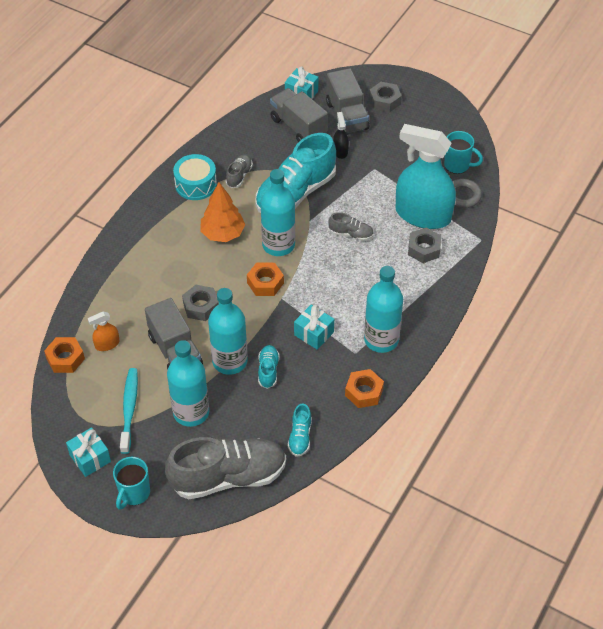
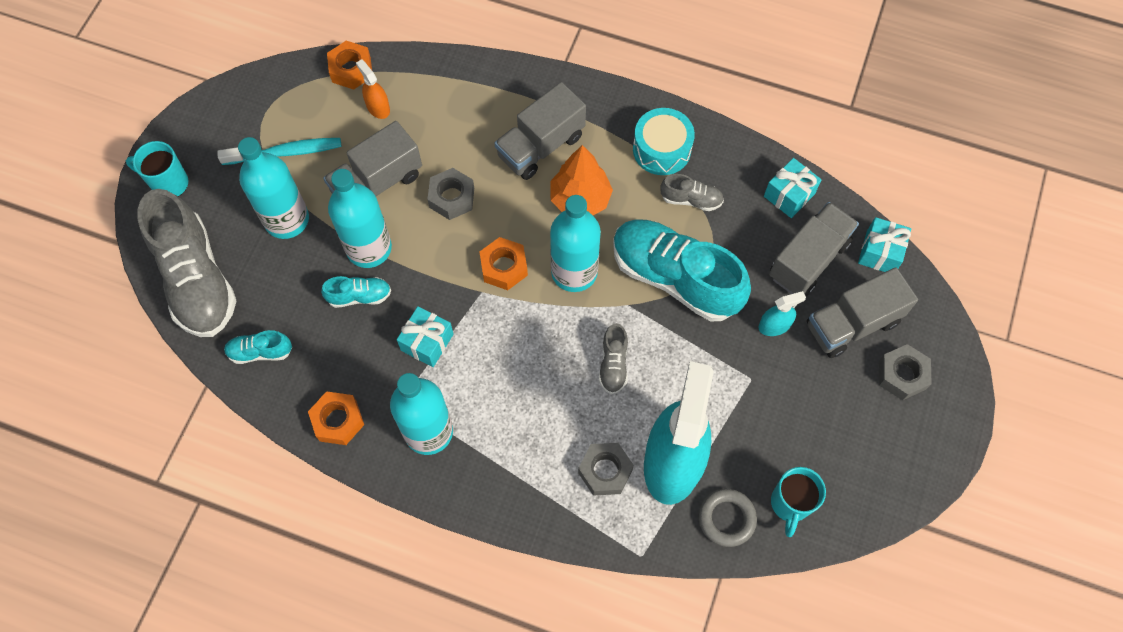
camera: 80 degrees right, 15 degrees up
(90, 458) = (214, 128): turquoise gift -> turquoise gift (789, 195)
(173, 250) = (541, 146): none -> grey truck
(340, 151) = (774, 325): black spray bottle -> turquoise spray bottle

